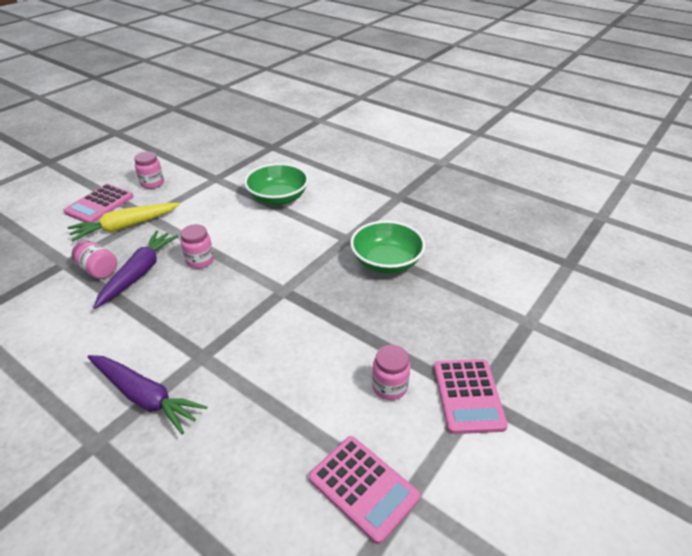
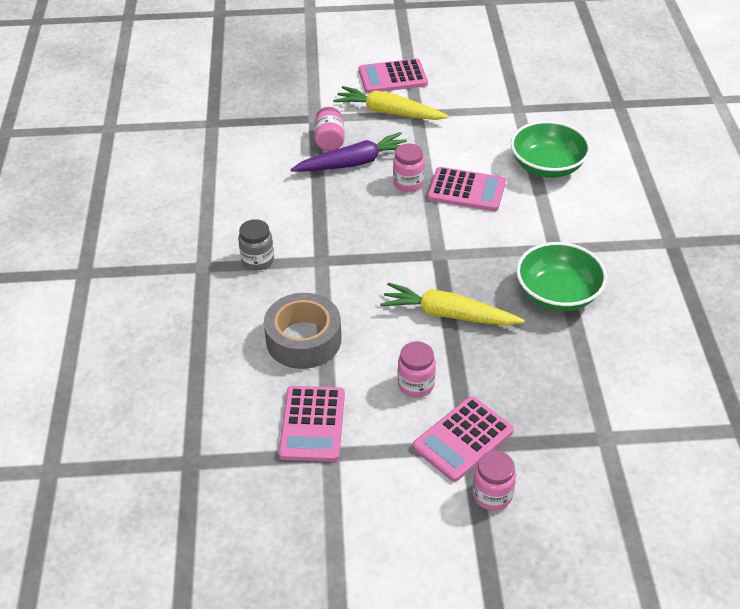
camera: 50 degrees right, 5 degrees up
(145, 397) = (257, 260): purple carrot -> grey jar
(152, 183) = (457, 81): pink jar -> pink jar (492, 495)
(247, 240) = (466, 190): none -> pink calculator
(266, 427) = (303, 339): none -> grey tape
(343, 323) = (448, 314): none -> yellow carrot

